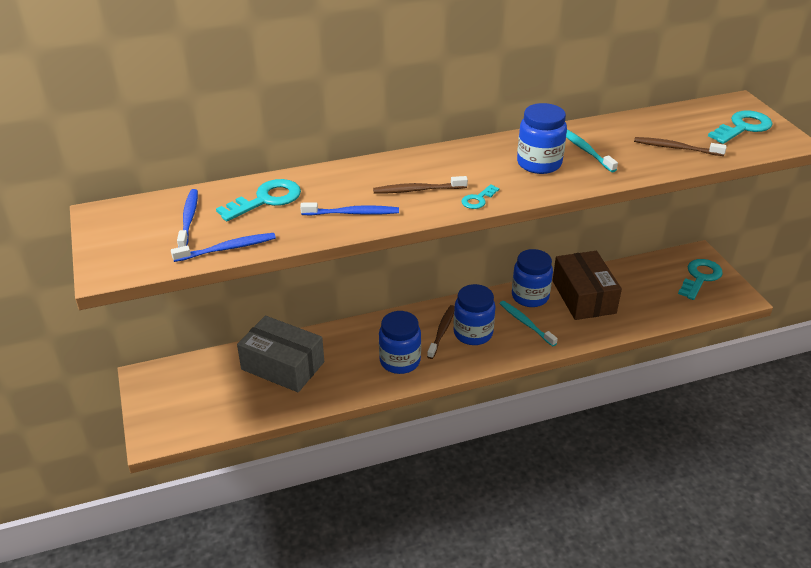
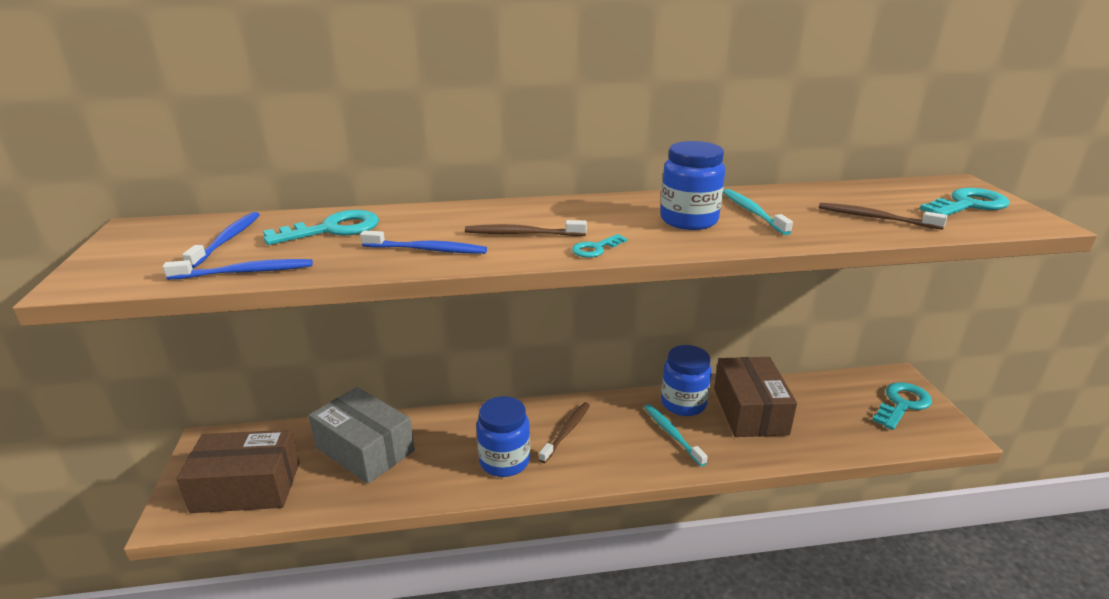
camera: 10 degrees right, 10 degrees down
(200, 407) = (247, 487): none -> brown box
(473, 333) = (603, 438): blue jar -> none

